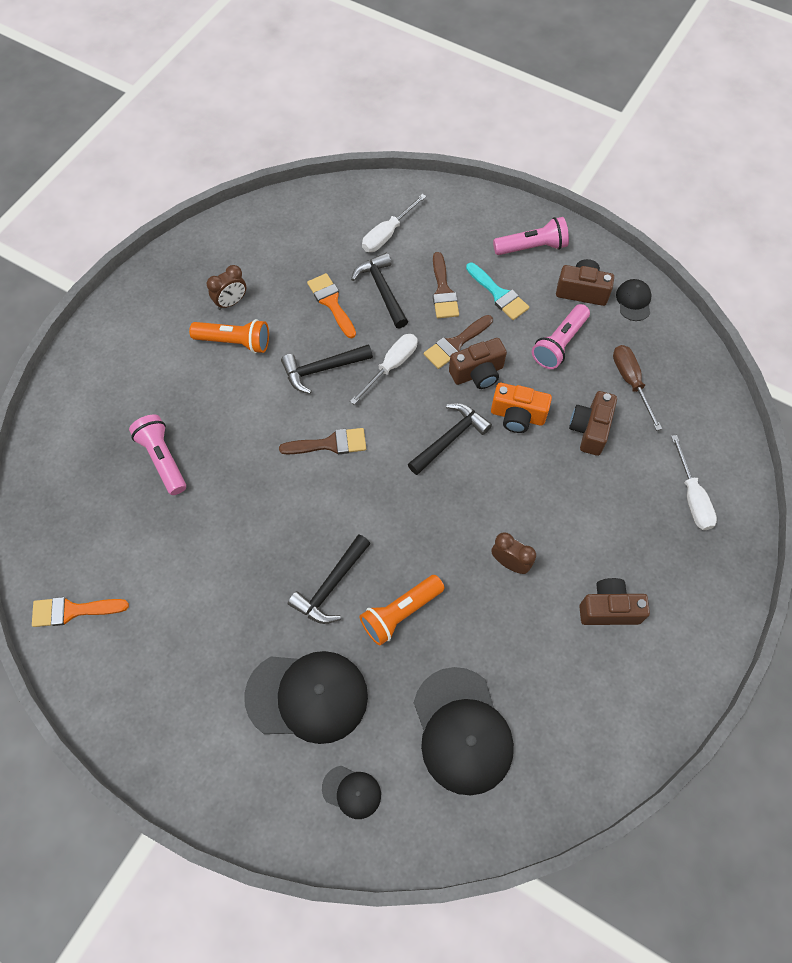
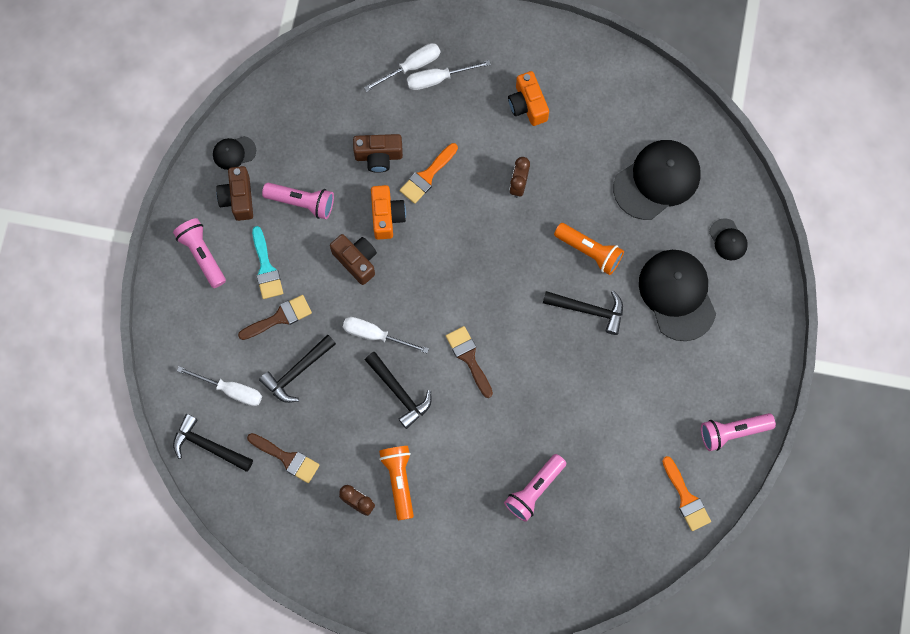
camera: 110 degrees left, 10 degrees up
(116, 695) = (733, 432): none -> pink flashlight
(331, 302) = (327, 412): orange brush -> orange brush (427, 176)
(352, 792) = (728, 240): black cap -> black cap turned 150 degrees clockwise
(450, 439) = (428, 263): black hammer -> black hammer (208, 446)
(455, 344) = (333, 288): brown brush -> brown brush (287, 458)
(499, 294) = (266, 268): turquoise brush -> turquoise brush turned 135 degrees clockwise
(609, 609) = (527, 105): brown camera -> orange camera
(631, 382) = (320, 135): brown screwdriver -> none
(669, 520) = (438, 79): none -> white screwdriver

